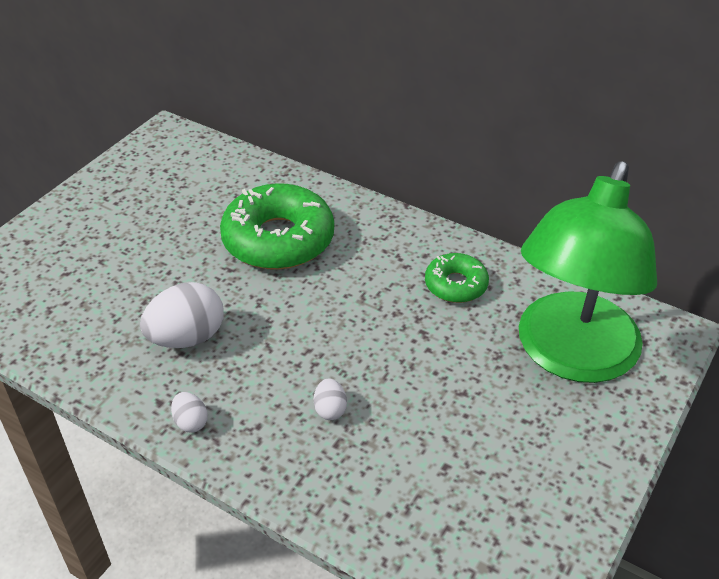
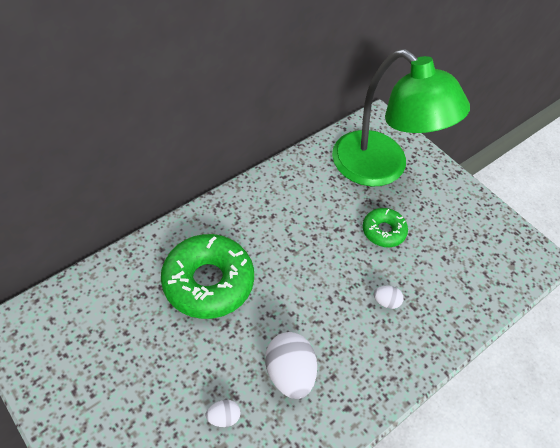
camera: 75 degrees left, 10 degrees up
(191, 422) = (373, 390): white egg -> white egg (223, 417)
(456, 285) = (302, 196): green donut -> green donut (383, 231)

